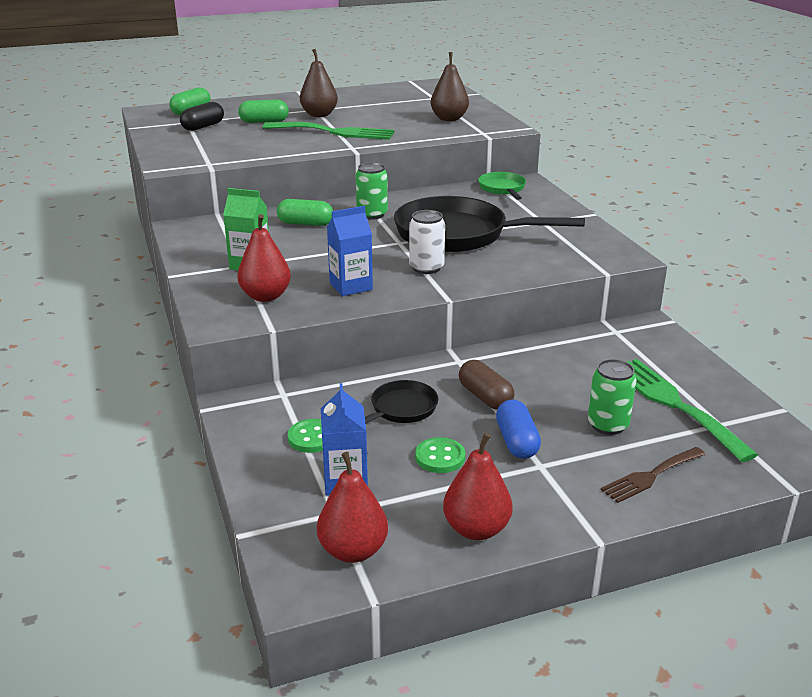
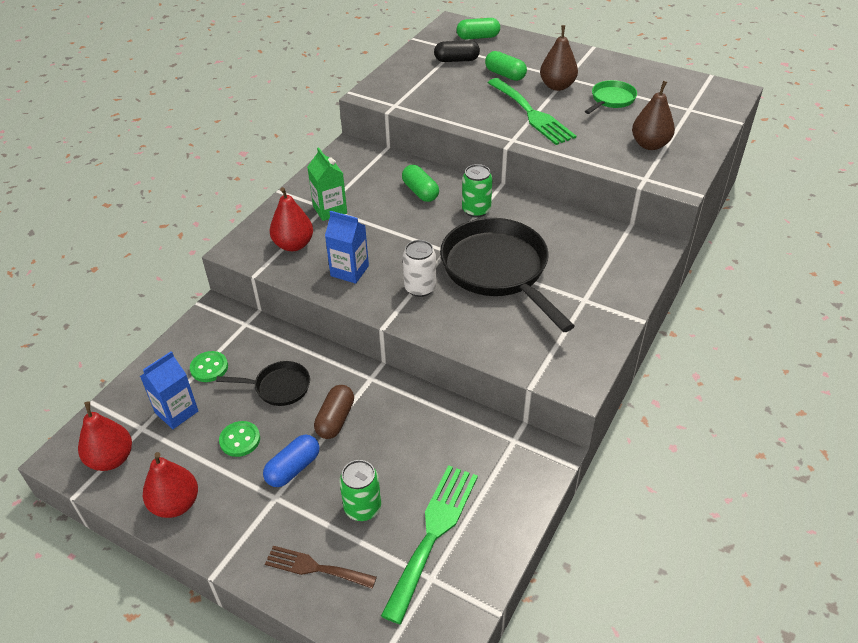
camera: 50 degrees right, 15 degrees up
(502, 189) = (620, 243): green pan -> green pan (611, 100)

